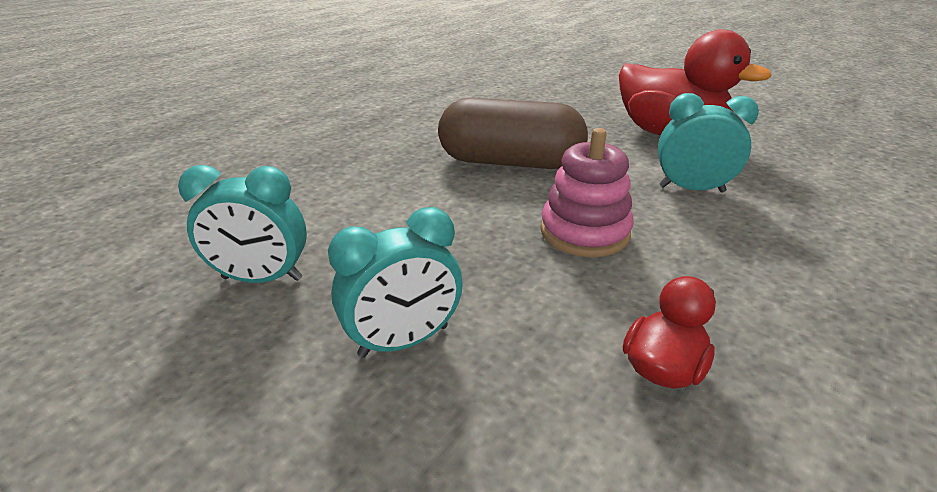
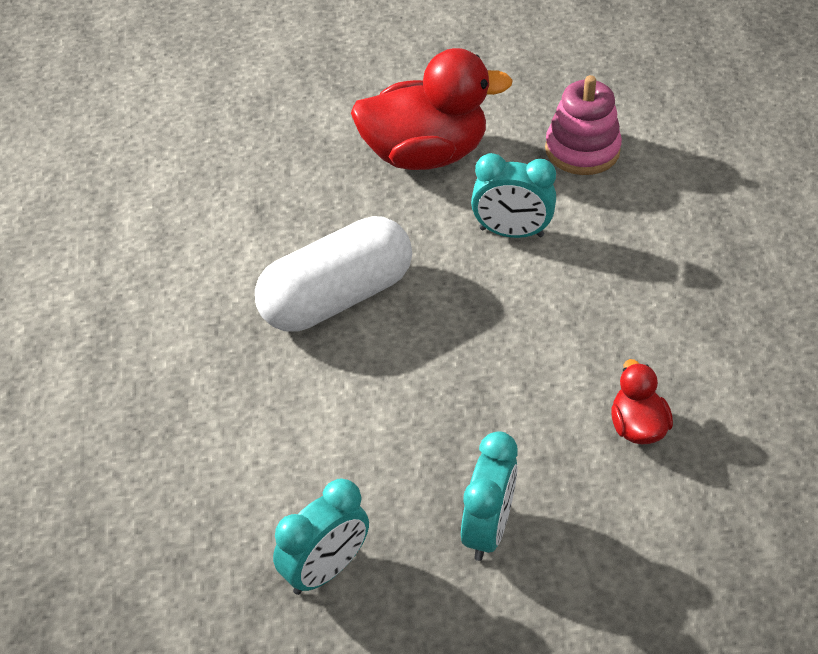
camera: 45 degrees left, 15 degrees up
(510, 162) = (336, 297): brown capsule -> white capsule
(584, 232) = (487, 344): pink stacking toy -> pink stacking toy (582, 150)
(691, 189) = (511, 232): turquoise clock -> turquoise clock turned 135 degrees counterclockwise

